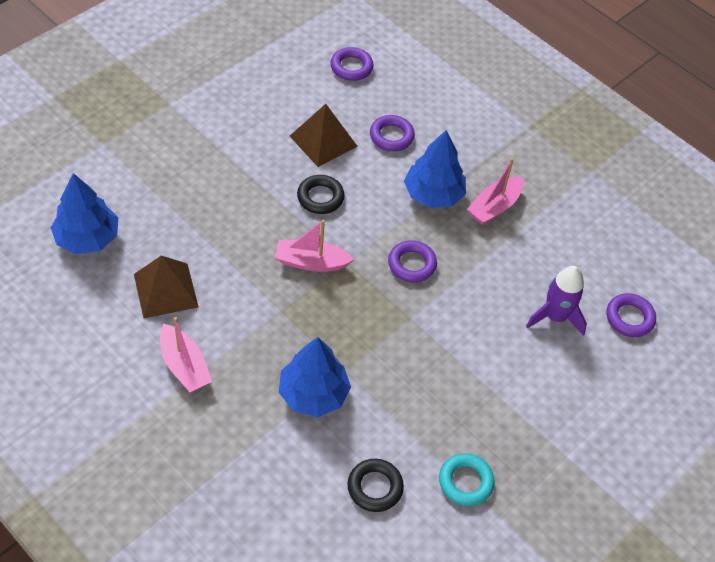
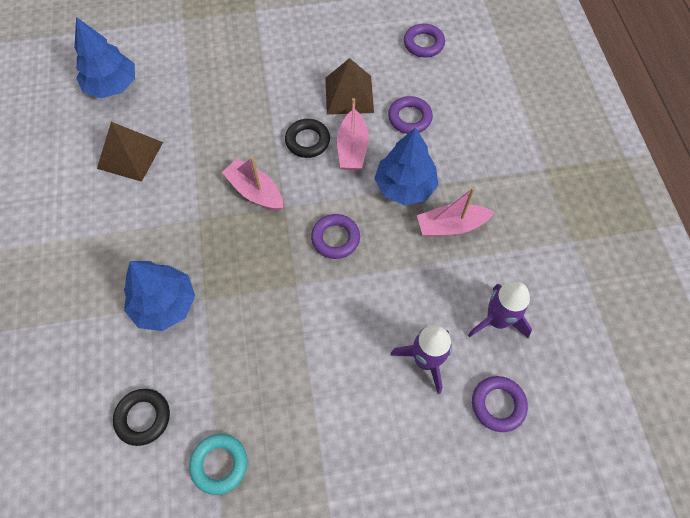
camera: 40 degrees right, 10 degrees up
(184, 366) = (92, 223): pink boat -> pink boat (352, 148)
(583, 259) = (497, 320): none -> purple rocket

